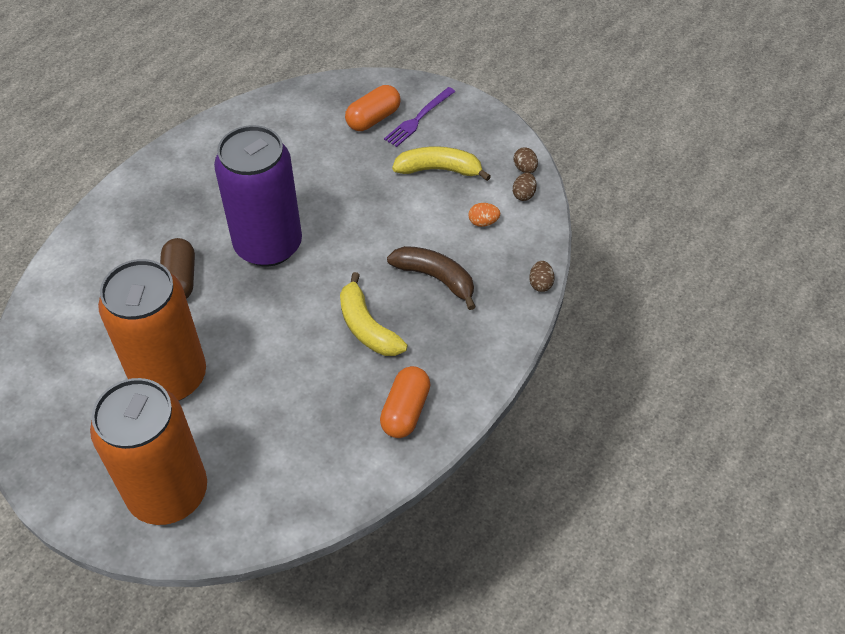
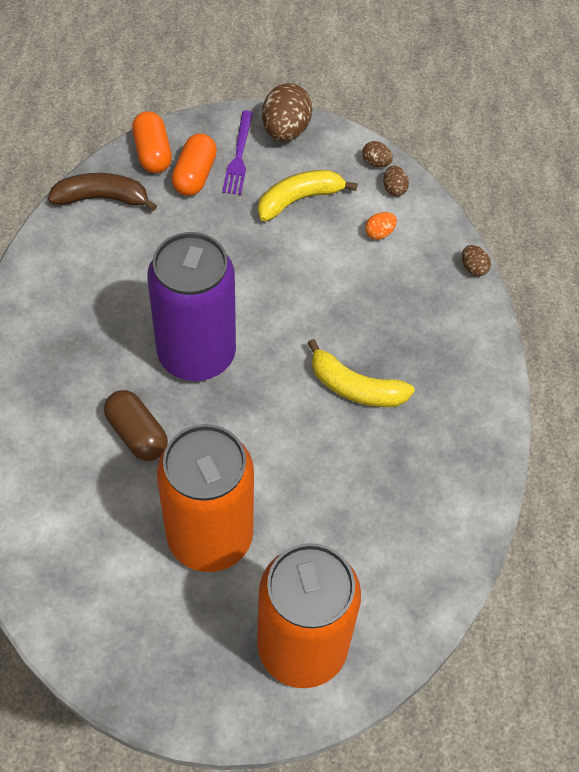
camera: 35 degrees left, 5 degrees up
(405, 411) = (451, 448): orange capsule -> orange capsule (153, 153)
(435, 278) = (379, 309): brown banana -> brown banana (102, 198)
(471, 115) = (285, 130): none -> brown egg

